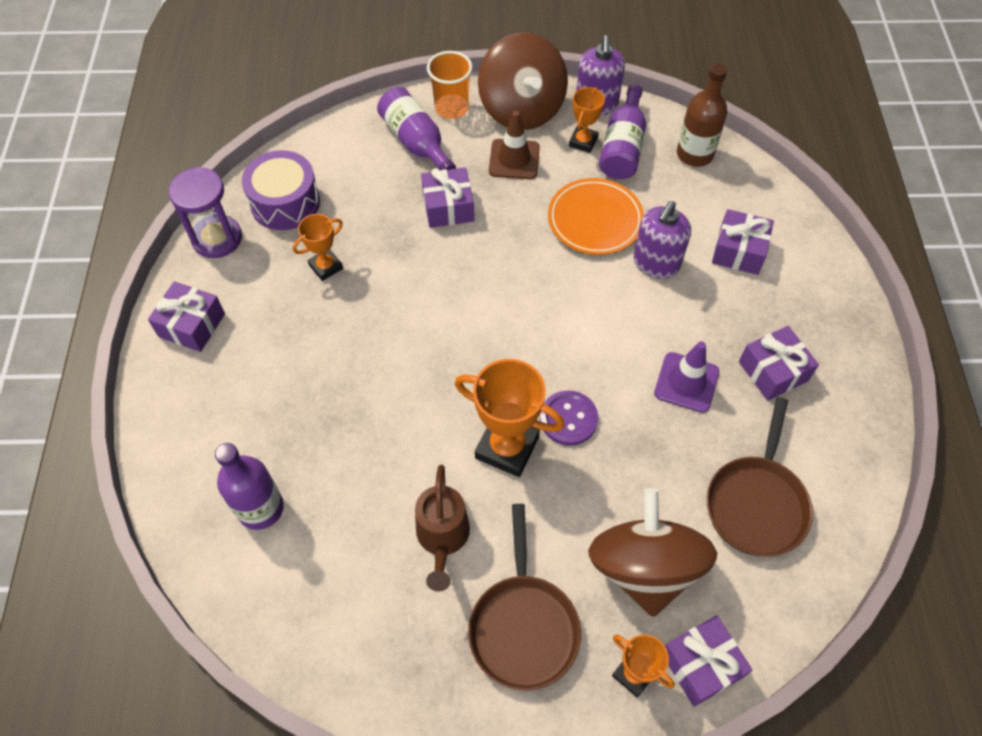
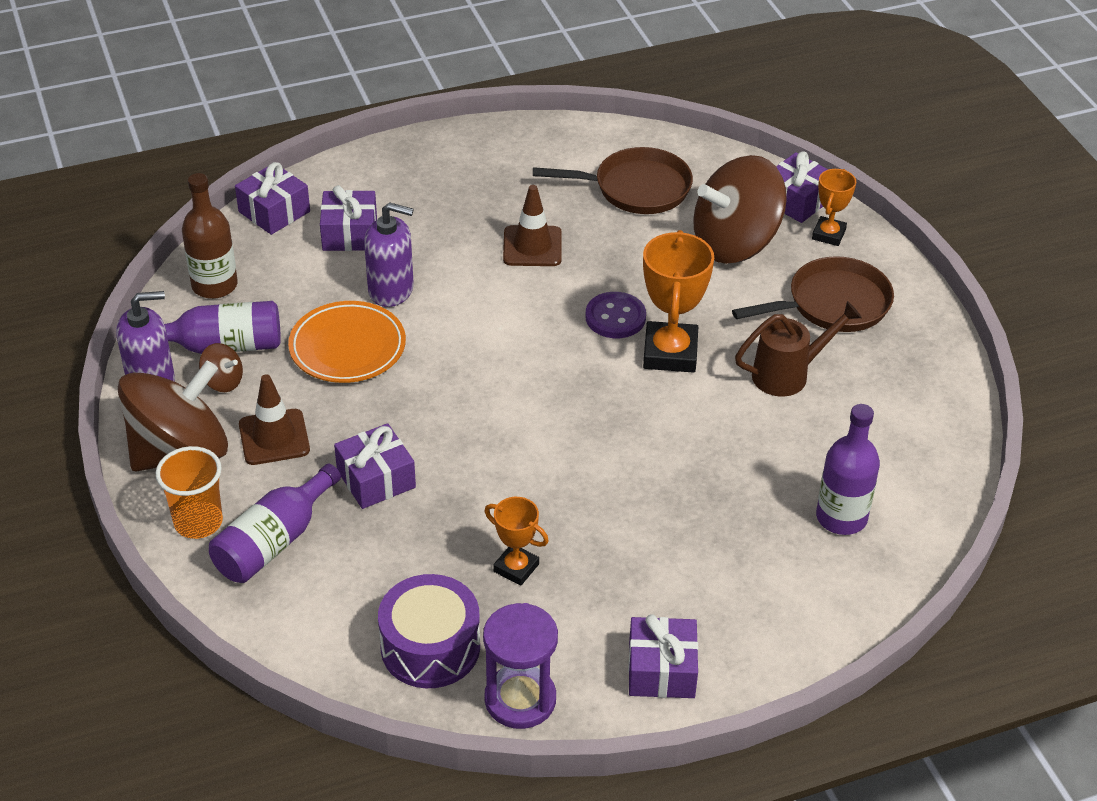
camera: 110 degrees left, 15 degrees down
(583, 142) = (223, 381): orange trophy -> brown spinning top
(686, 382) = (532, 246): purple traffic cone -> brown traffic cone
(773, 371) = (491, 194): purple gift -> purple gift (274, 211)

